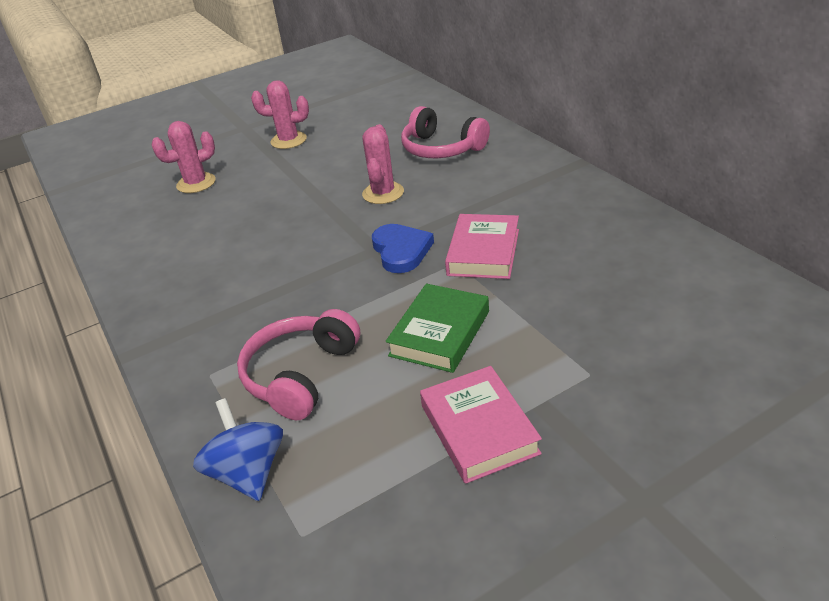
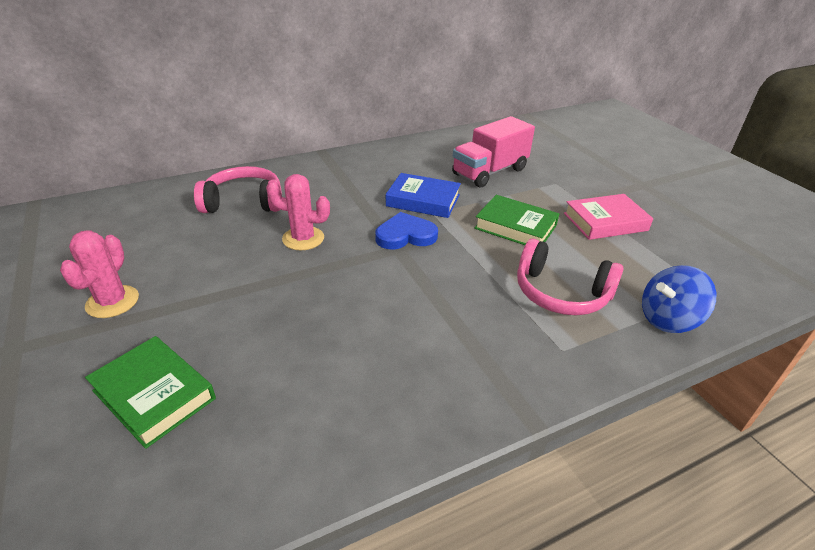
camera: 90 degrees left, 0 degrees up
(196, 183) = (154, 394): pink cactus -> green book
(441, 149) = (244, 202): pink headphones -> pink headphones turned 135 degrees counterclockwise
(483, 252) = (423, 200): pink book -> blue book
(594, 301) = (489, 172): none -> pink truck

